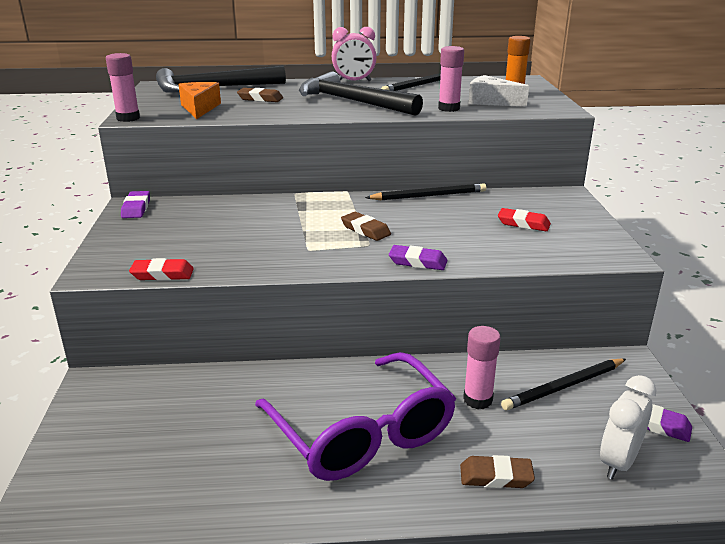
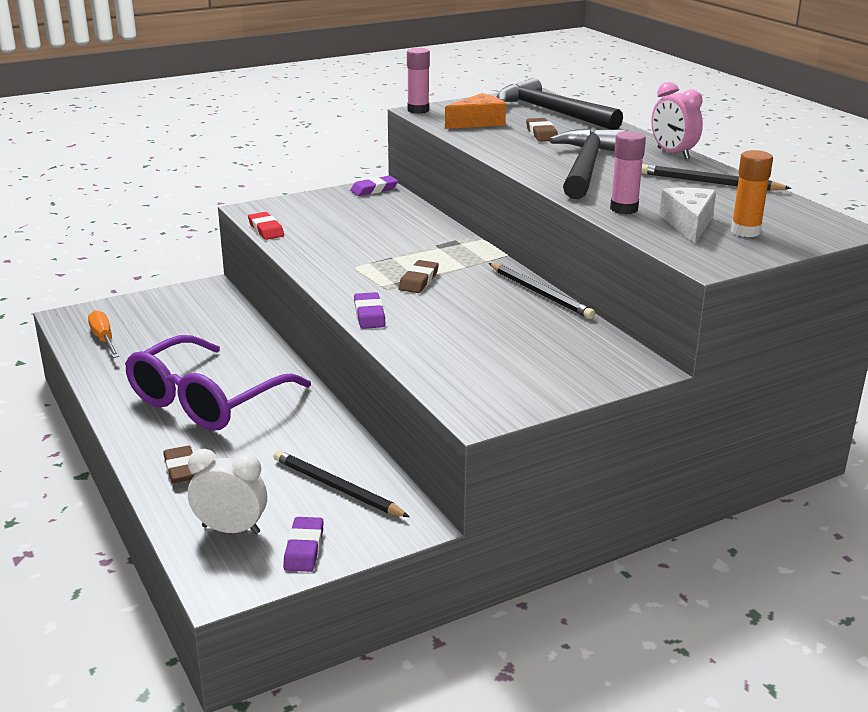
camera: 65 degrees right, 0 degrees up
(139, 493) = (104, 339): none -> orange screwdriver
(477, 400) = (285, 444): pink glue stick -> none
(523, 223) = (516, 352): red eraser -> none

